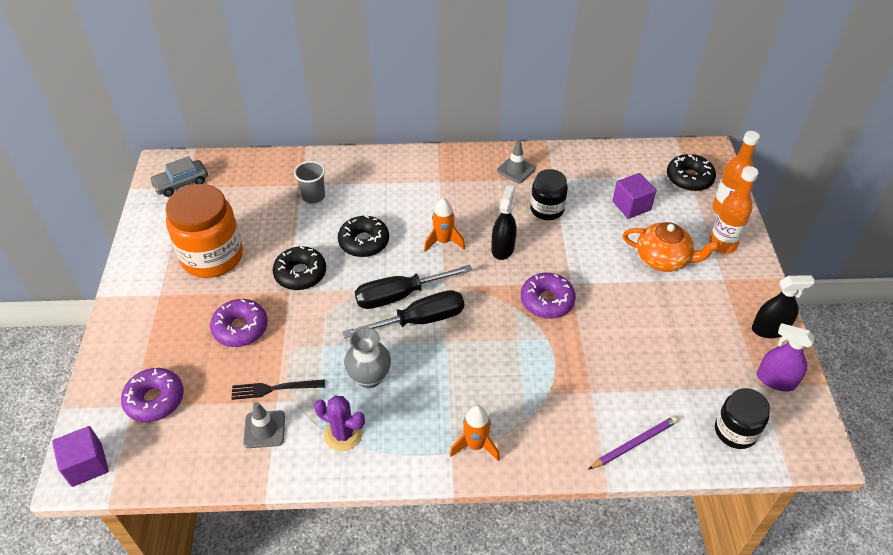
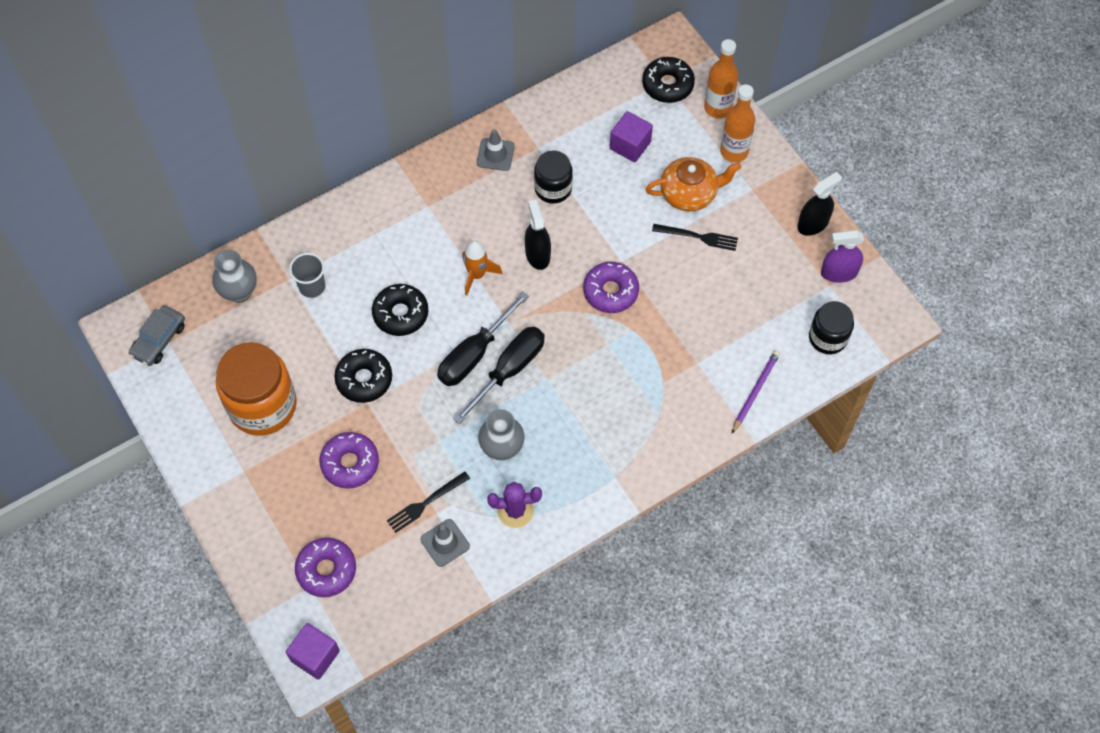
camera: 30 degrees left, 15 degrees up
(260, 178) = (239, 292): none -> grey vase
(475, 445) = (630, 461): orange rocket -> none
(652, 294) = (698, 237): none -> black fork

